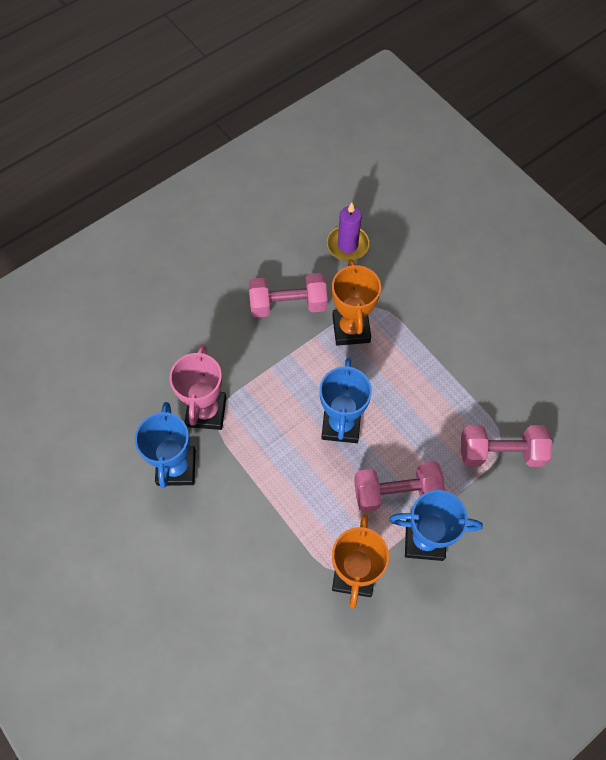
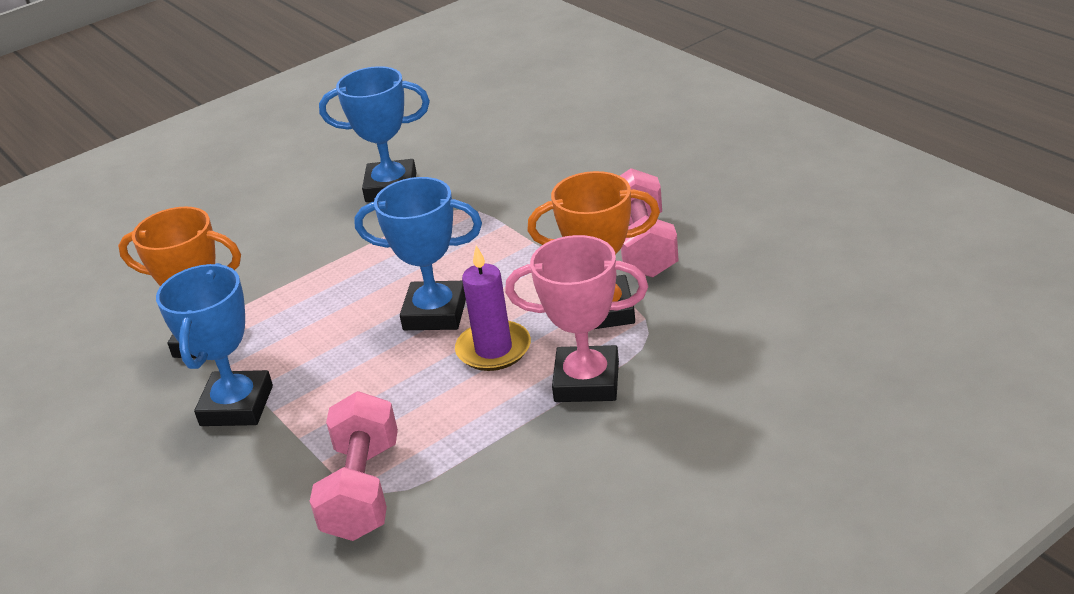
camera: 95 degrees right, 30 degrees down
(206, 412) = (467, 199): pink trophy -> pink trophy (587, 381)
(347, 245) = (770, 295): purple candle -> purple candle (493, 349)
(396, 492) = (317, 374): pink dumbbell -> none

